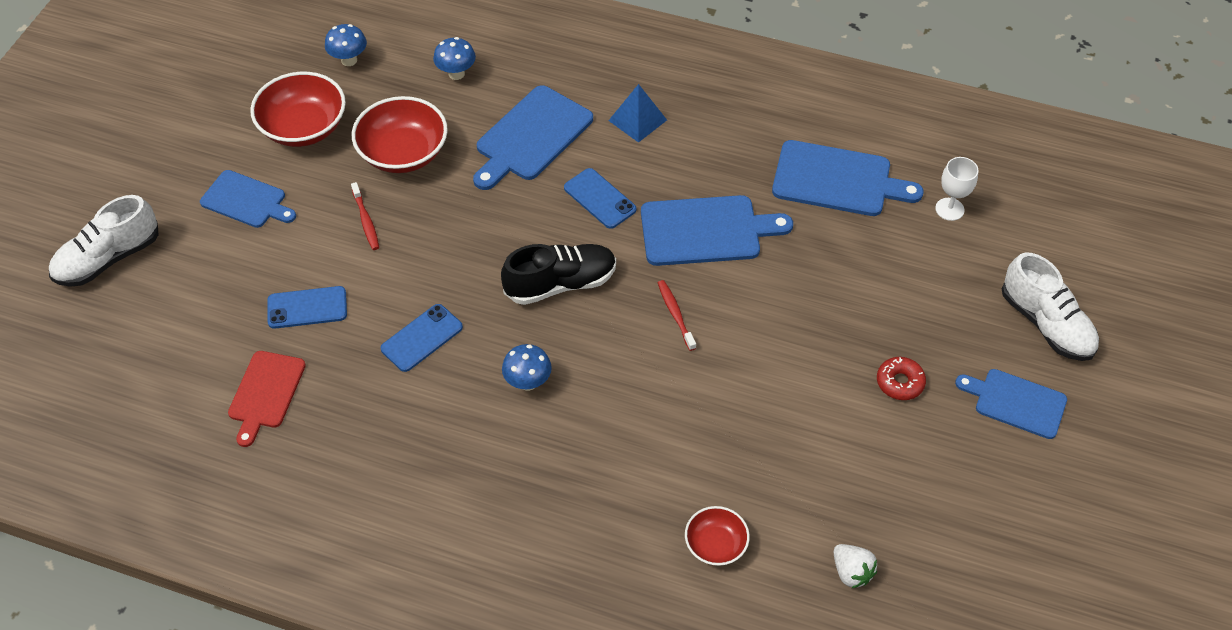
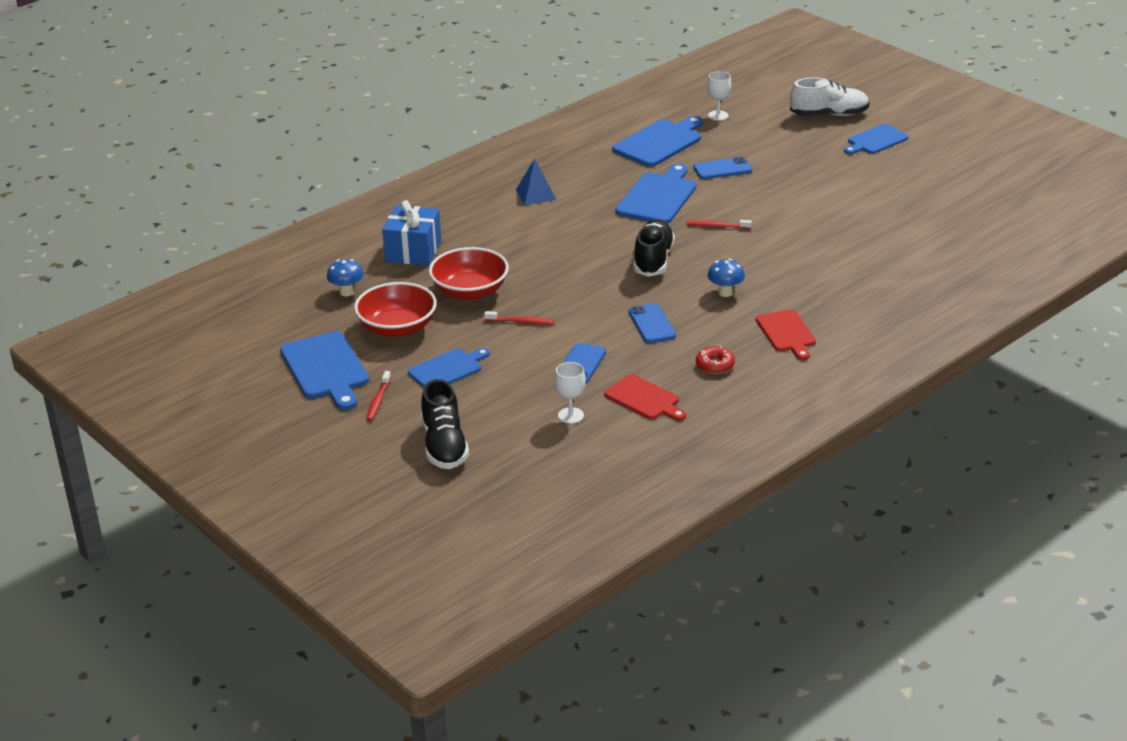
camera: 60 degrees left, 20 degrees down
(108, 259) = (444, 445): white shoe -> black shoe
(166, 172) = (378, 400): none -> red toothbrush
(205, 340) = (571, 415): none -> white goblet
(456, 74) = (413, 251): blue mushroom -> blue gift
(471, 480) = (787, 333): none -> red cutting board
(531, 137) = (508, 237): blue cutting board -> blue cutting board (326, 369)
(599, 199) = (592, 226): blue phone -> blue phone (722, 169)
(715, 544) = (901, 260): red bowl -> none
(851, 572) = (951, 223): white strawberry -> none
(900, 382) = (833, 170): red donut -> red donut (715, 365)

